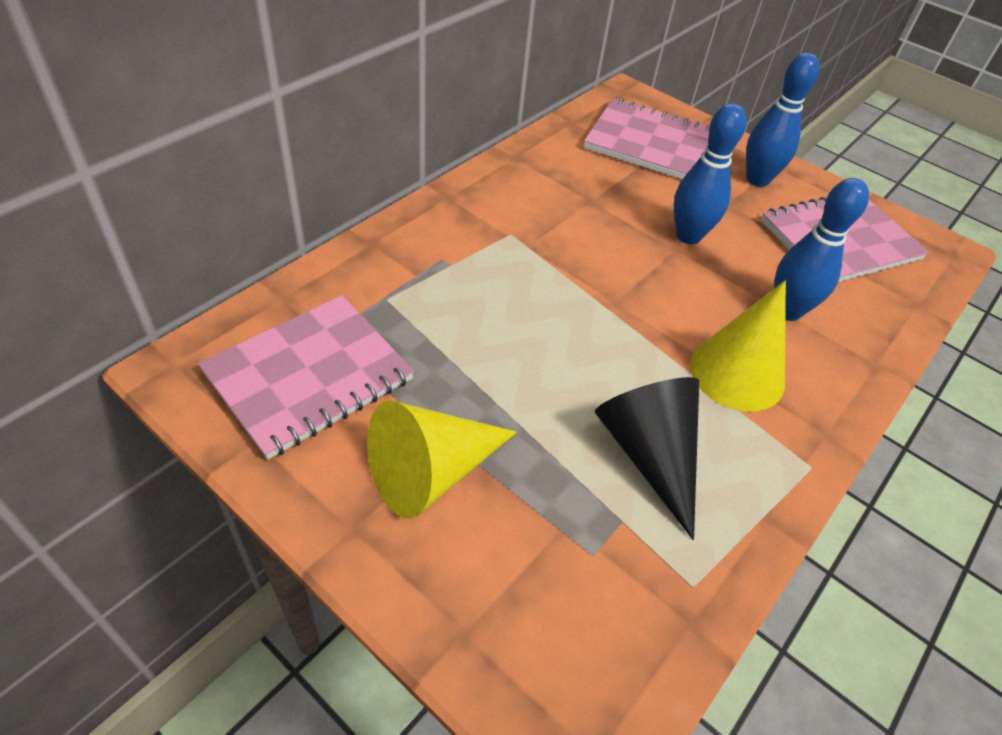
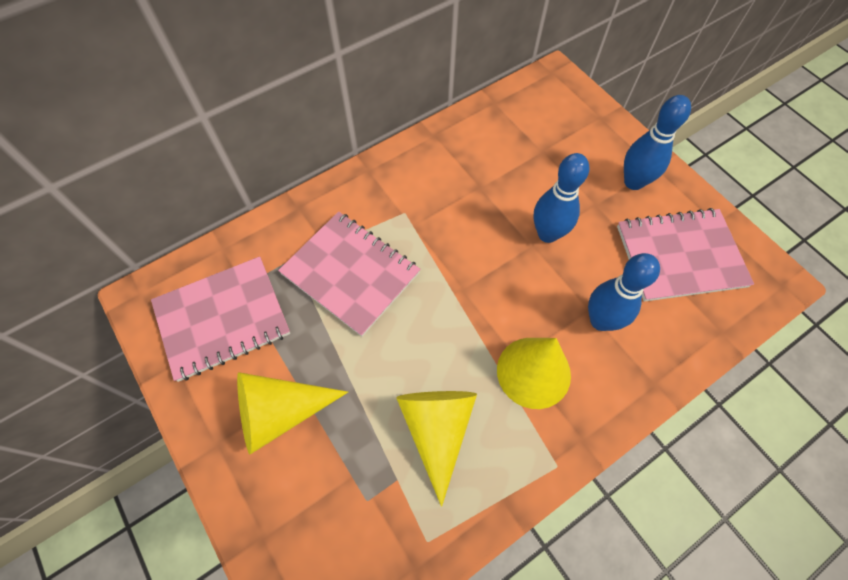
camera: 20 degrees right, 15 degrees up
(649, 455) = (437, 430): black cone -> yellow cone
(650, 143) = (553, 132): pink notebook -> pink notebook (350, 273)

